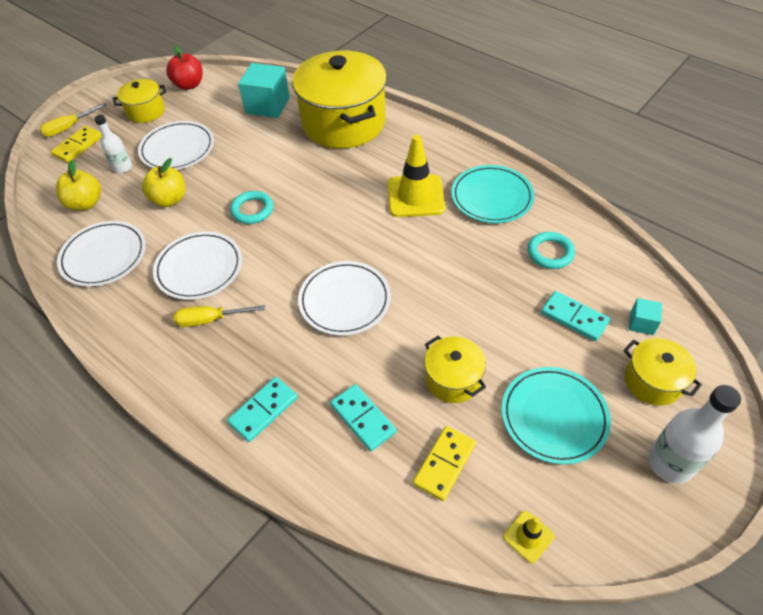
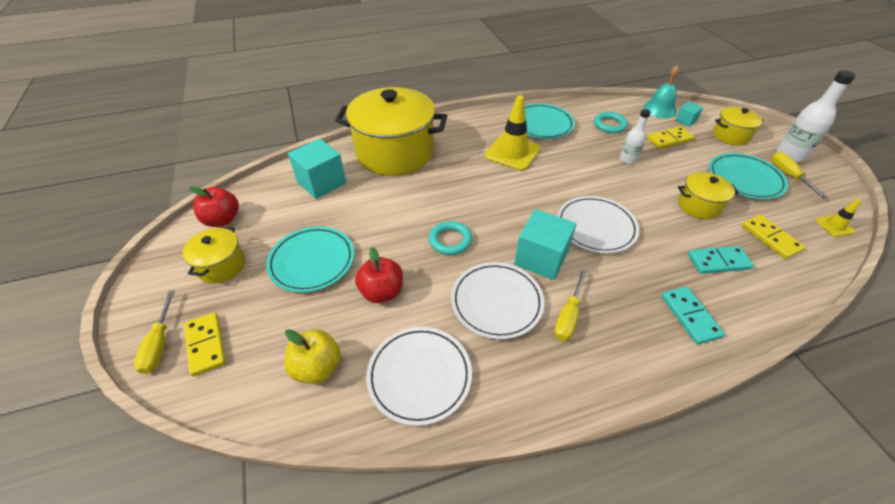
camera: 60 degrees left, 5 degrees down
(122, 167) = (292, 314): white bottle -> white bottle (628, 159)
(170, 199) = (382, 292): yellow apple -> red apple
(177, 149) = (312, 261): white plate -> turquoise plate
(270, 276) = (541, 258): none -> turquoise cube
(574, 318) = (669, 139): turquoise domino -> yellow domino
(609, 467) = (788, 175): none -> yellow screwdriver
(643, 289) = (659, 109): none -> turquoise bell

